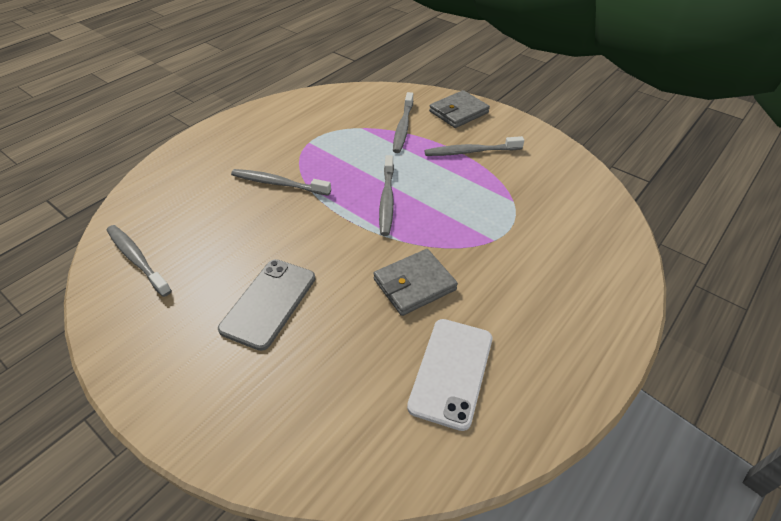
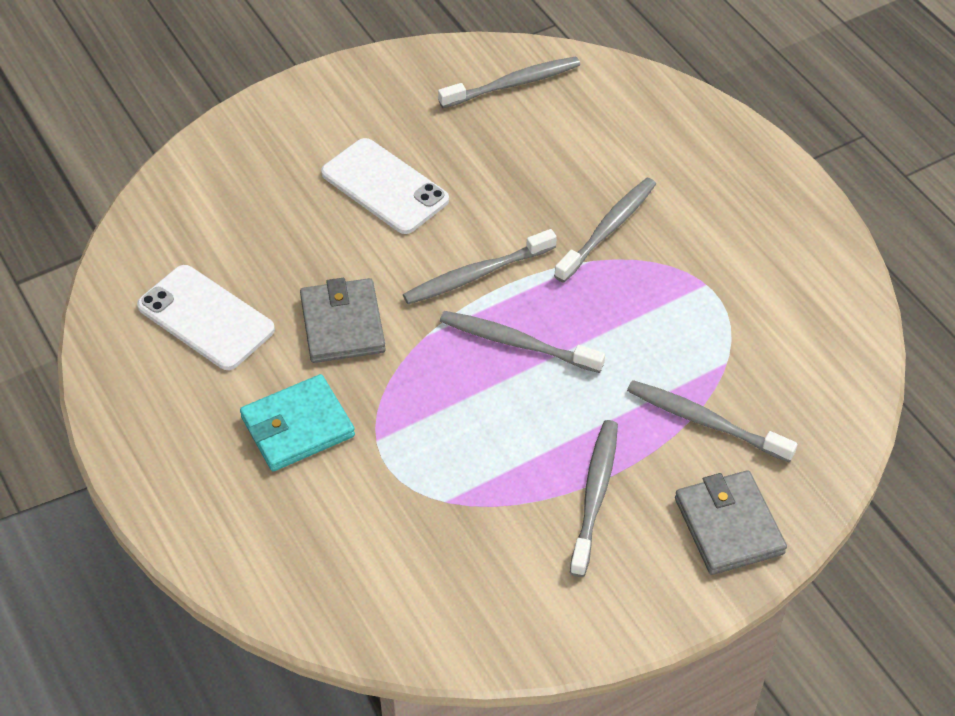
camera: 110 degrees right, 5 degrees up
(269, 303) = (385, 186): grey phone -> white phone
(339, 230) = (476, 275): none -> grey toothbrush
(510, 280) = (297, 427): none -> turquoise wallet

